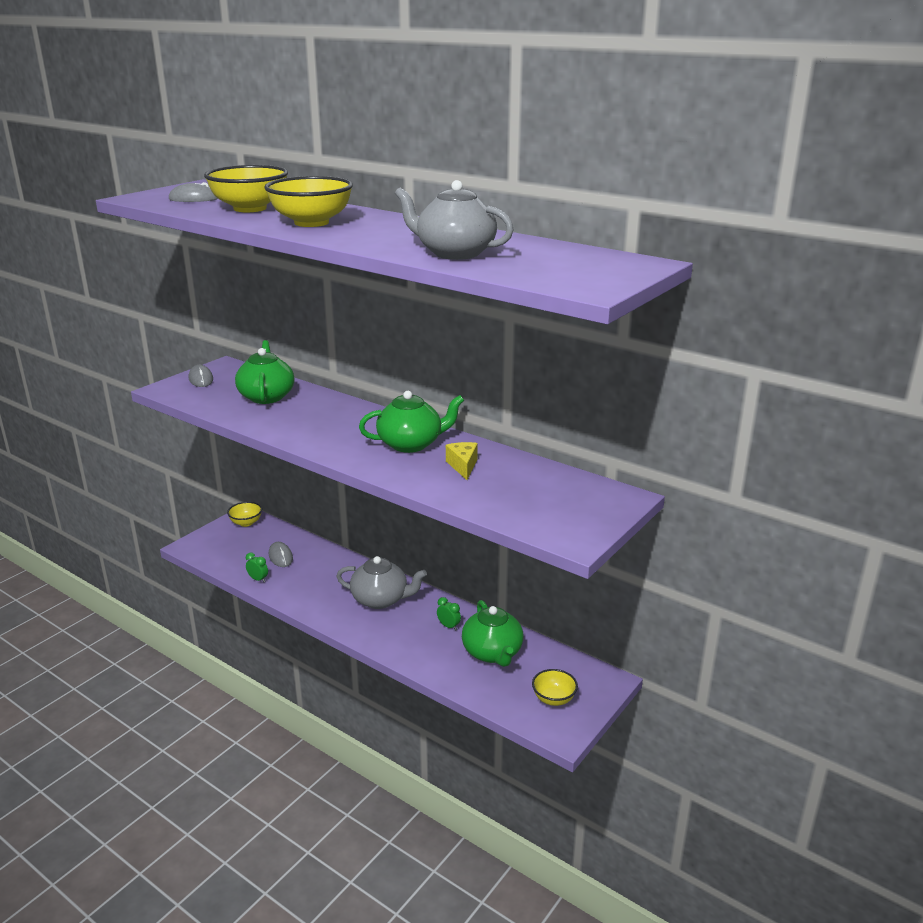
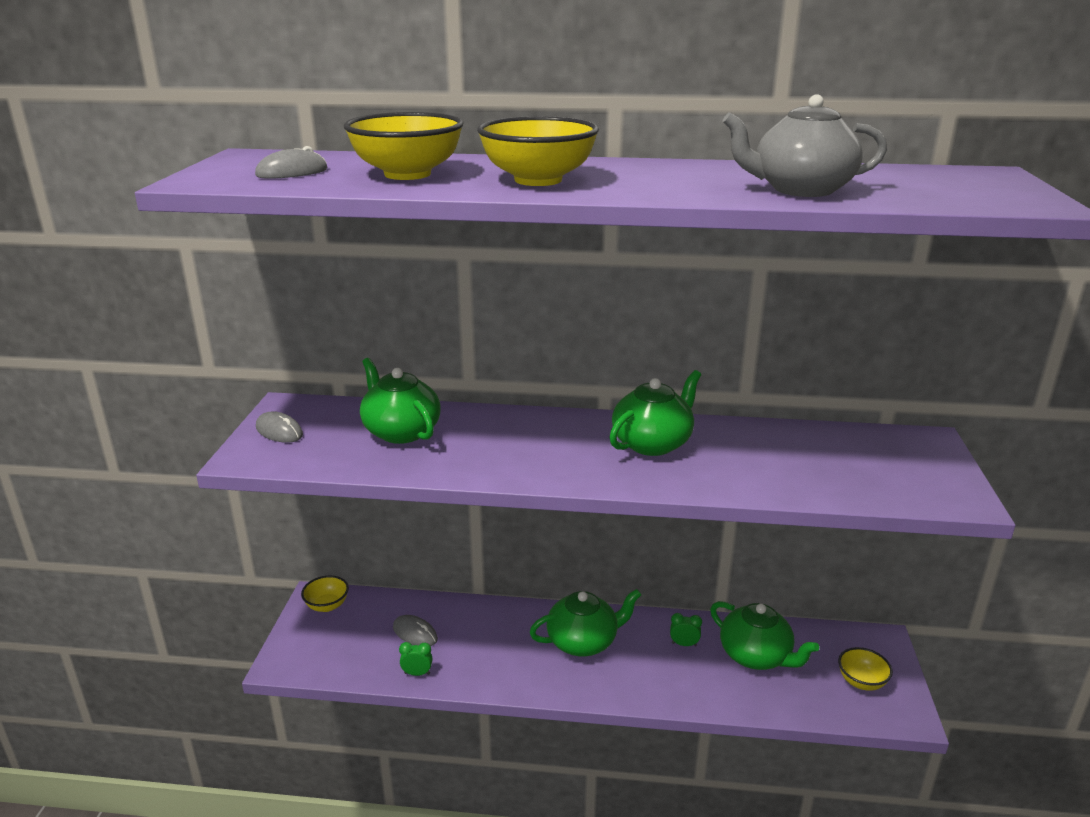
camera: 30 degrees left, 0 degrees up
(381, 599) = (583, 642): grey teapot -> green teapot
(463, 466) = (742, 453): yellow cheese -> none

